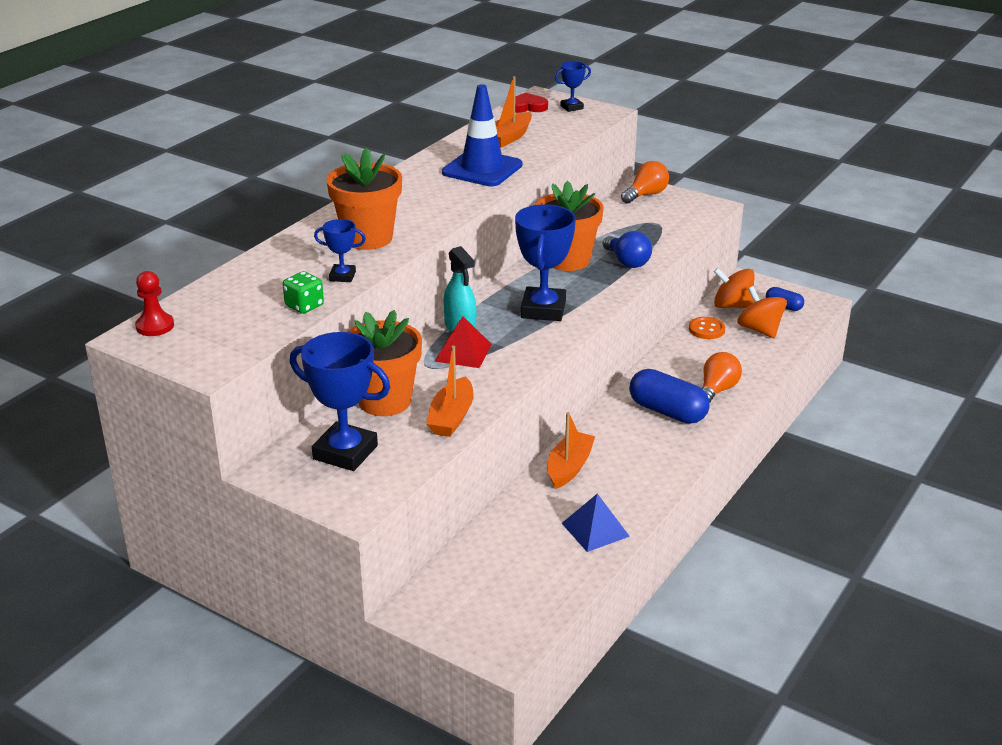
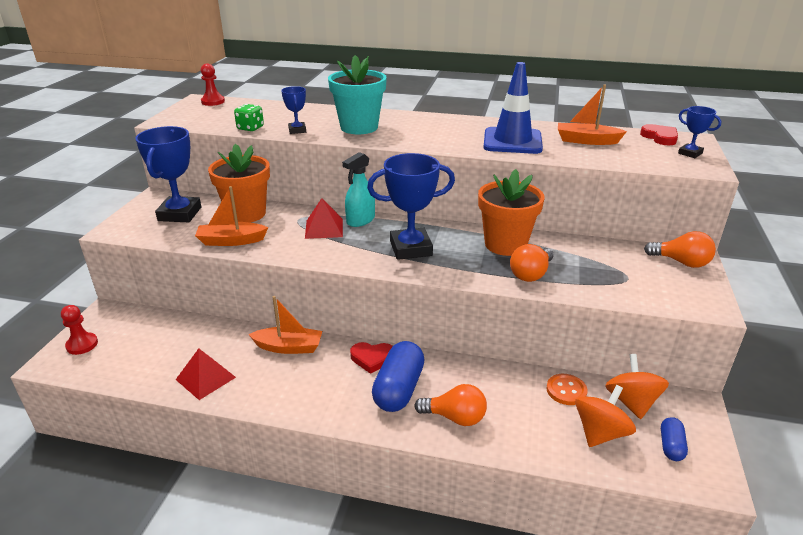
camera: 70 degrees right, 0 degrees up
(368, 238) = (359, 127): orange flower pot -> turquoise flower pot
(478, 629) = (82, 345): none -> red pawn
(595, 529) = (205, 378): blue pyramid -> red pyramid
(615, 418) = (372, 358): none -> red heart
(627, 262) = (531, 274): blue light bulb -> orange light bulb

